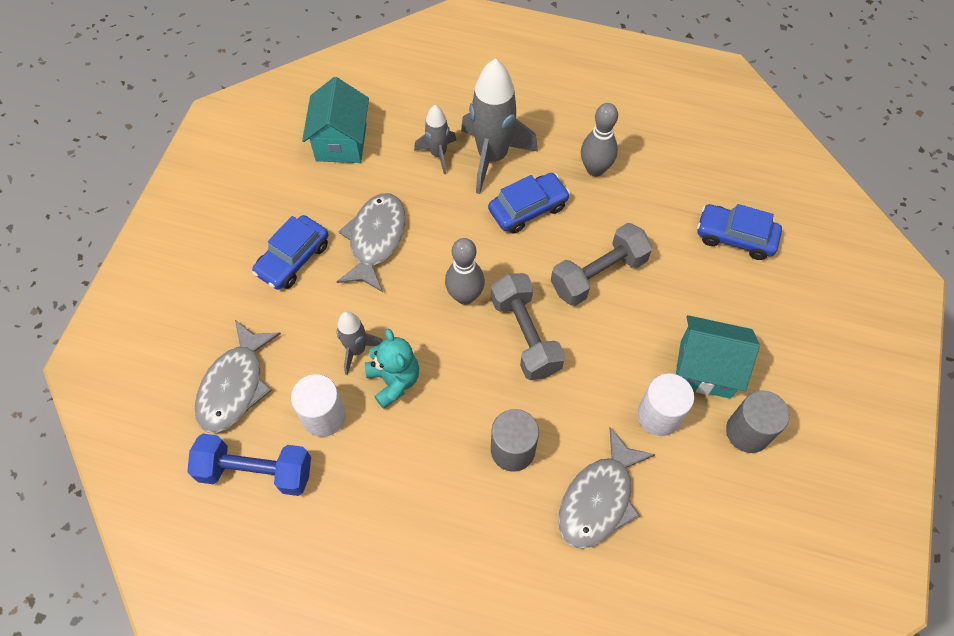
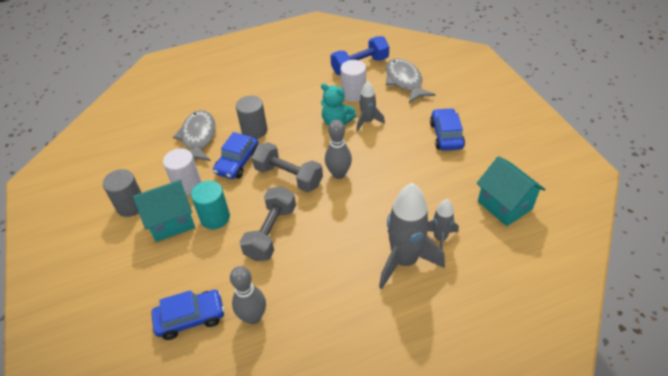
camera: 145 degrees right, 15 degrees down
(375, 239) = (417, 169): grey fish -> none
(528, 208) = (348, 243): blue car -> blue car (237, 162)
(595, 169) = (327, 301): grey bowling pin -> grey bowling pin (253, 317)
(650, 338) = (215, 218): none -> turquoise cylinder

